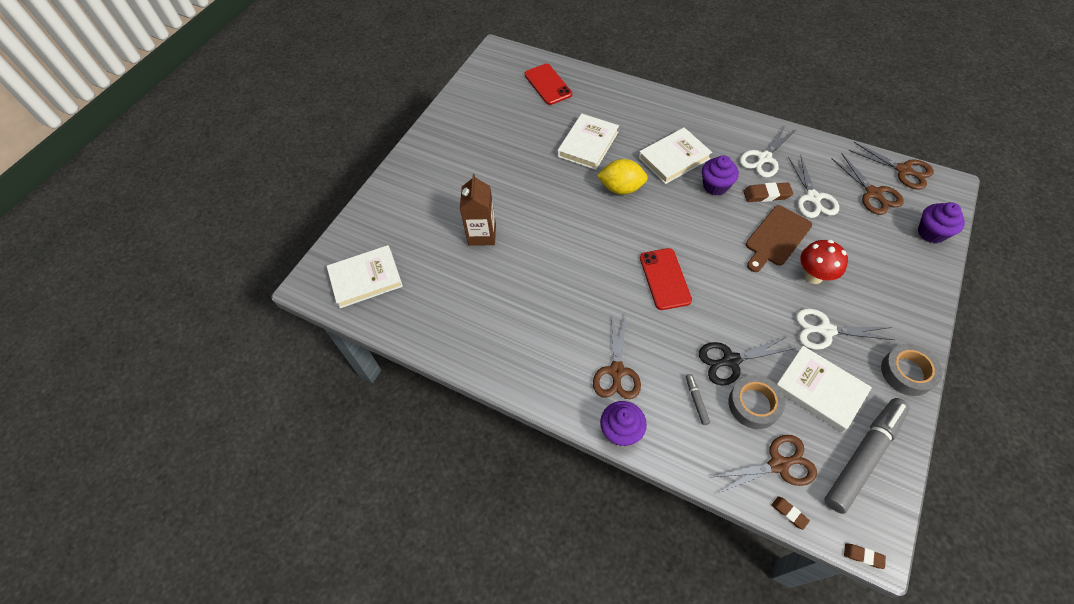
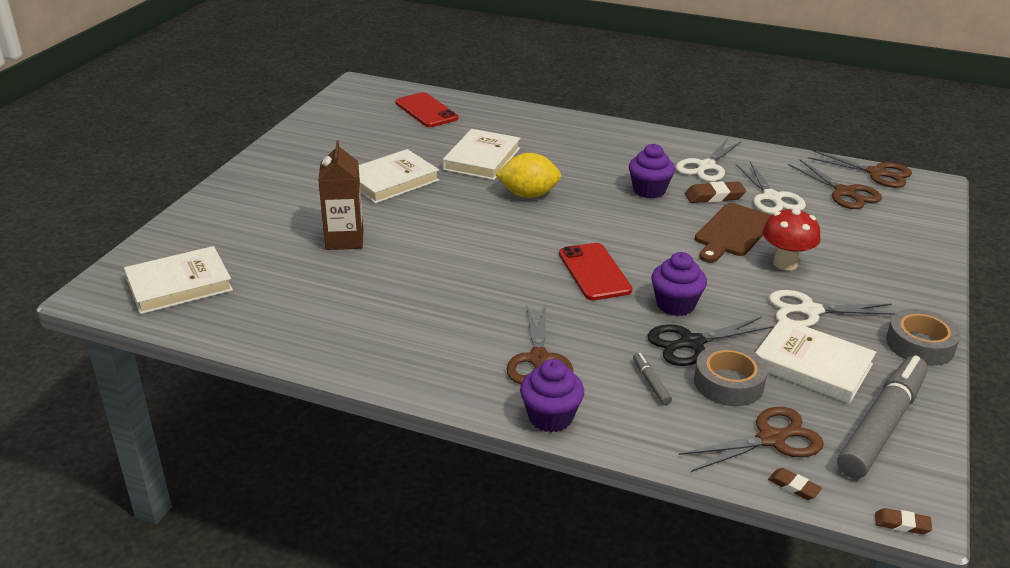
camera: 10 degrees left, 25 degrees down
(674, 158) = (593, 168): white book -> white book (392, 181)
(931, 233) = (921, 223): purple cupcake -> purple cupcake (675, 305)

